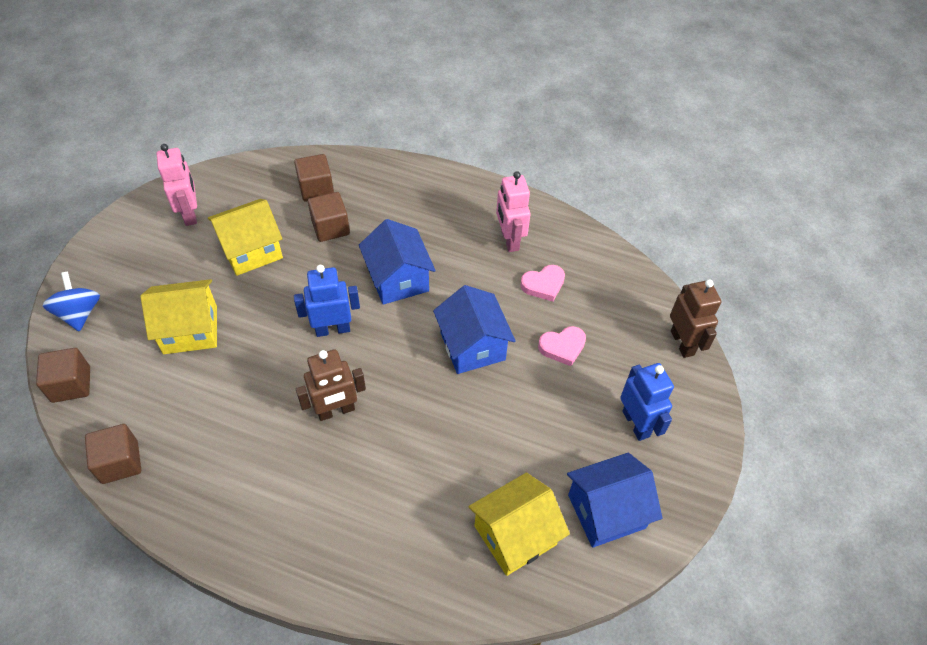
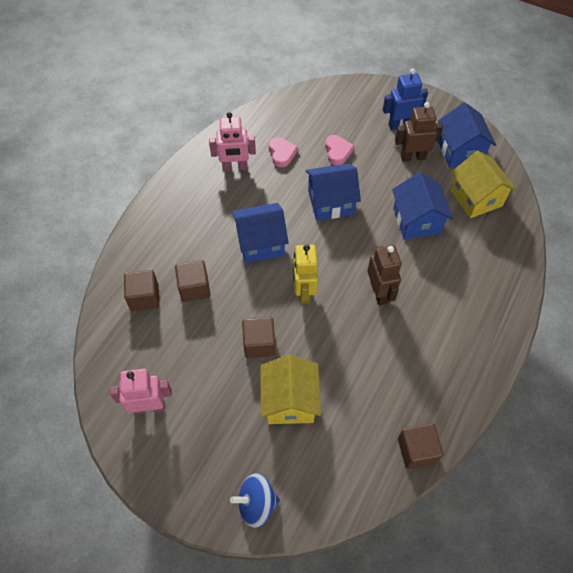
camera: 80 degrees left, 5 degrees up
(71, 384) = (337, 501): brown cube -> brown cube (259, 344)
(251, 250) = (208, 352): yellow house -> none
(332, 329) = (303, 291): blue robot -> yellow robot
(459, 452) = (416, 220): none -> blue house
(682, 343) = (341, 90): brown robot -> brown robot (413, 157)

